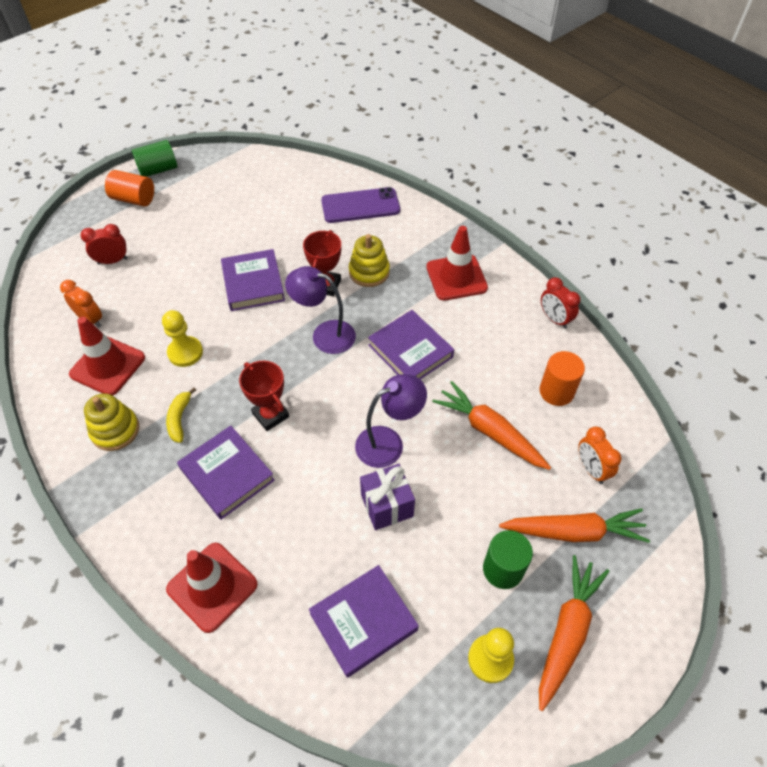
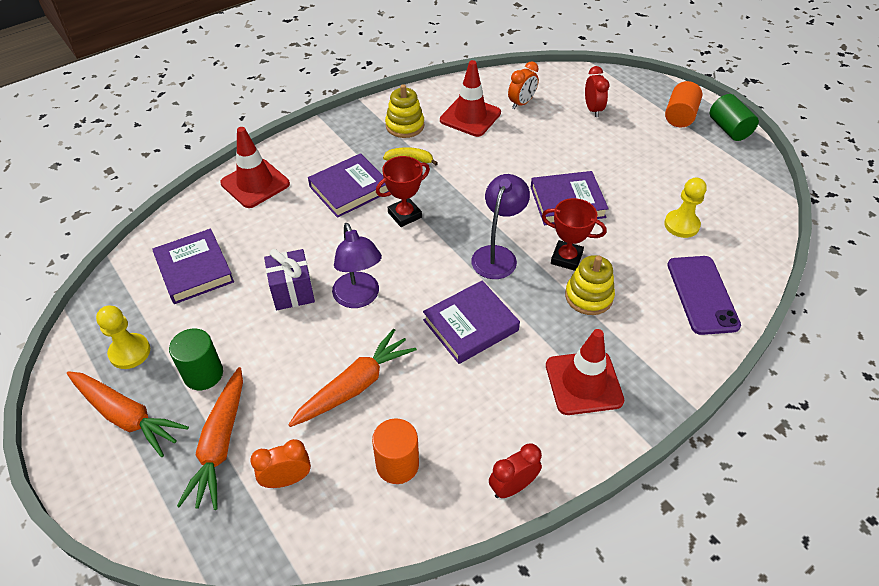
camera: 95 degrees right, 5 degrees down
(185, 352) = (481, 159): yellow pawn -> yellow pawn (681, 225)

